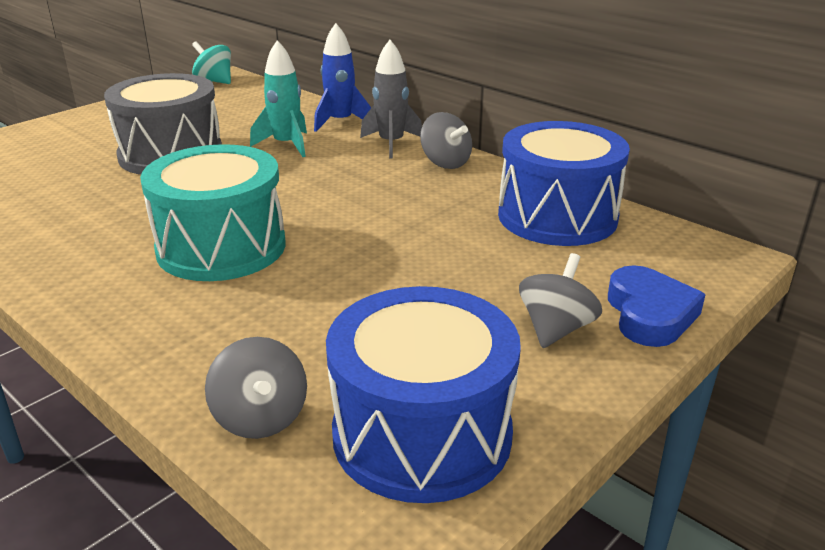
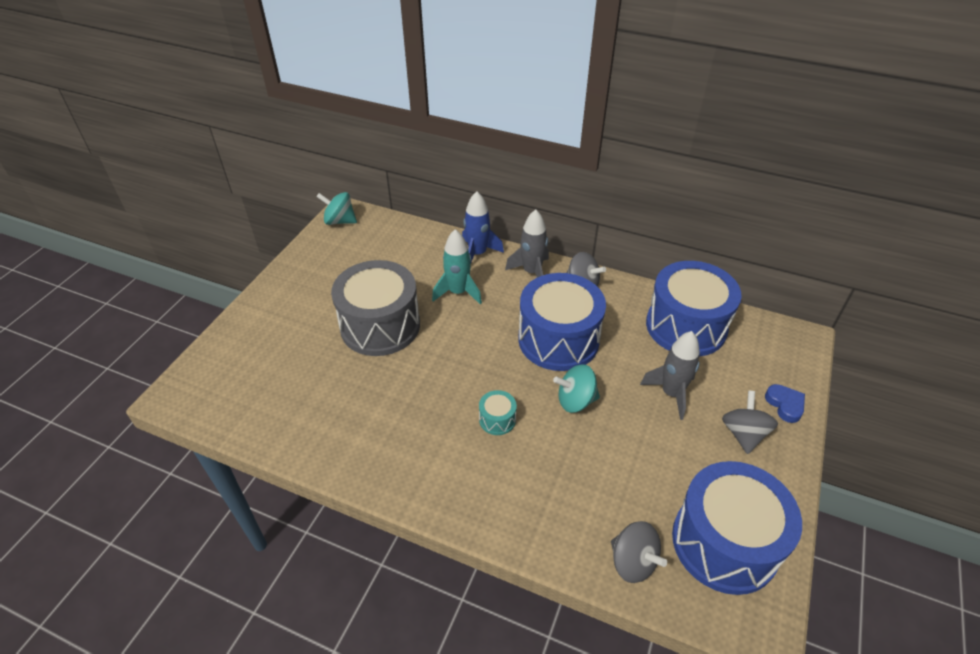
camera: 20 degrees left, 15 degrees up
(221, 247) = (497, 419): turquoise drum -> turquoise drum, size x0.41
(339, 251) = (575, 401): none -> turquoise spinning top
(370, 198) = (558, 339): none -> blue drum
(479, 270) = (671, 393): none -> grey rocket
(649, 314) = (785, 405): blue heart -> blue heart, size x0.65

